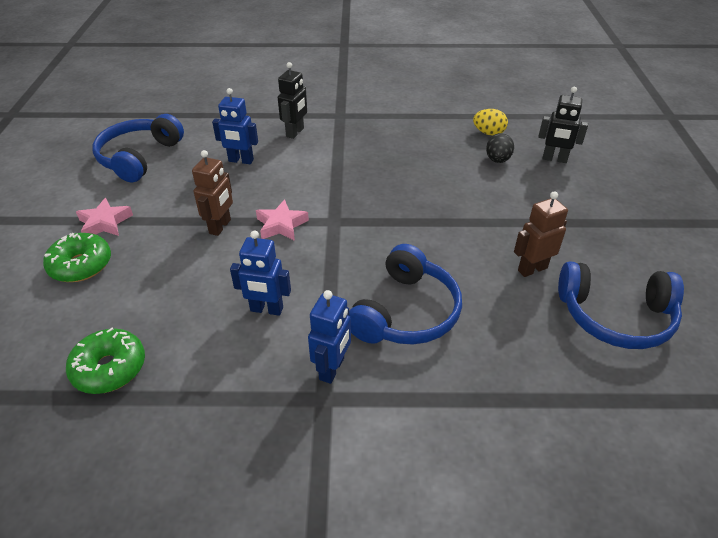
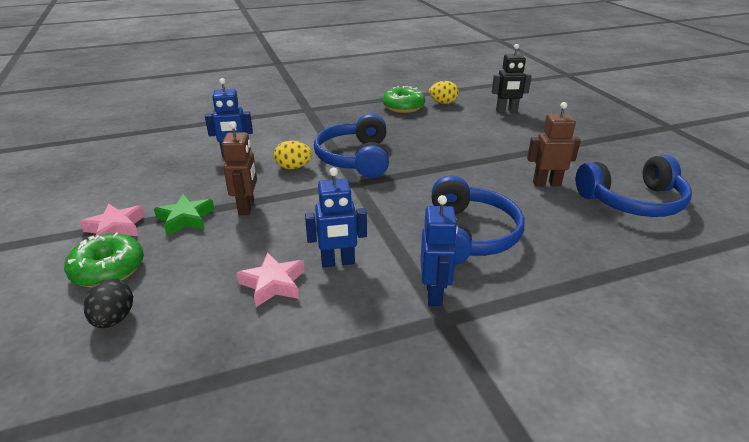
camera: 20 degrees left, 10 degrees down
(109, 368) = (198, 354): green donut -> green donut (403, 107)
(139, 157) = (123, 169): blue headphones -> blue headphones (355, 158)
(163, 227) = (185, 219): none -> green star
(281, 225) = (307, 195): pink star -> pink star (273, 284)
(286, 188) = (294, 167): none -> yellow egg
(295, 132) = (274, 127): black robot -> none
(497, 160) = (463, 118): black egg -> black egg (114, 319)
(532, 269) = (546, 183): brown robot -> brown robot turned 45 degrees clockwise

